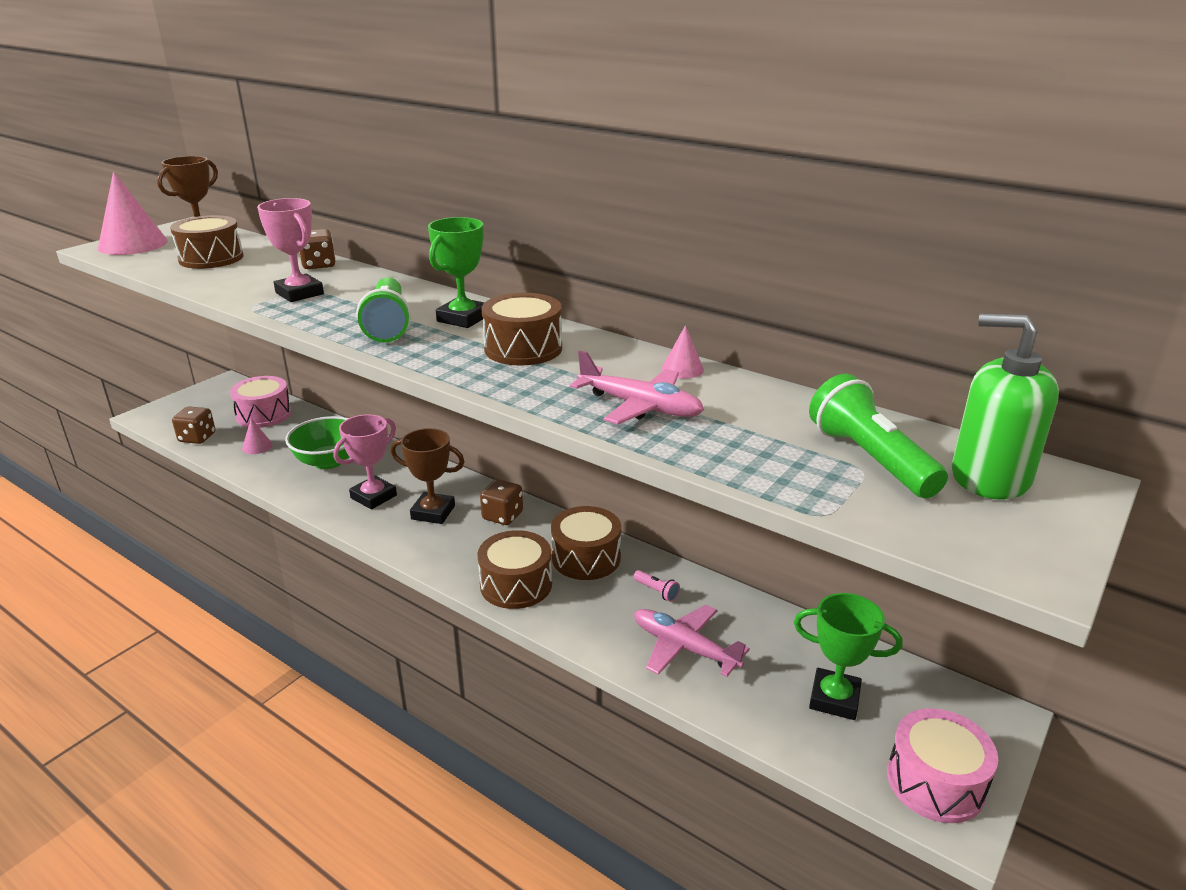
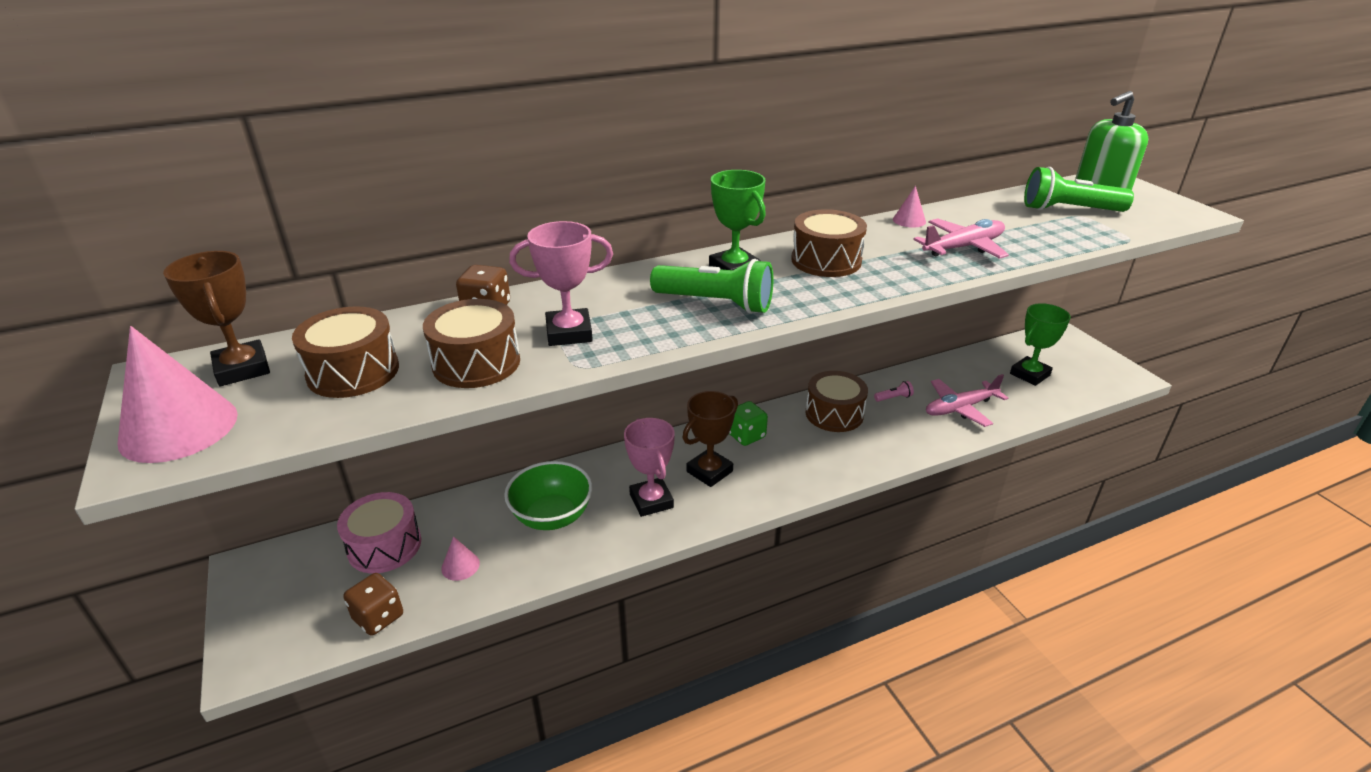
camera: 60 degrees left, 5 degrees up
(502, 516) = (746, 436): brown dice -> green dice
(516, 585) = (847, 457): brown drum -> brown drum (476, 363)
(935, 782) = (1103, 371): pink drum -> none

